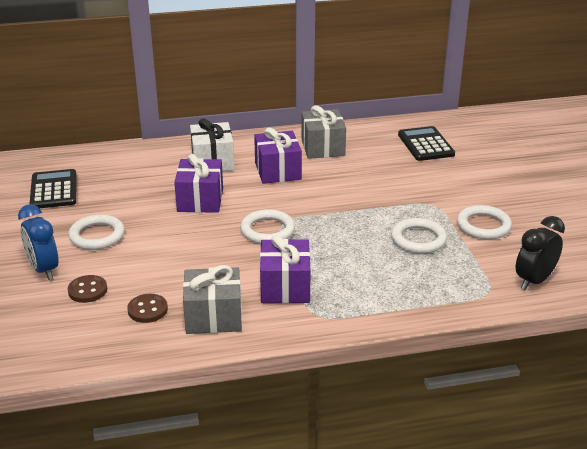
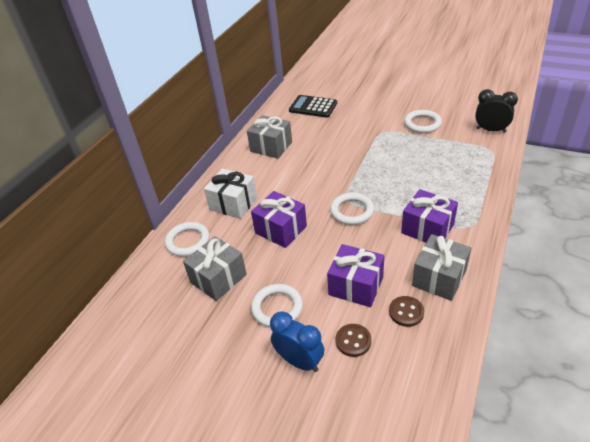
camera: 50 degrees left, 10 degrees up
(44, 269) = (299, 361): blue clock -> blue clock turned 150 degrees counterclockwise
(54, 190) = (177, 313): black calculator -> none
(108, 193) = (218, 278): none -> grey gift
(277, 171) = (280, 178): purple gift -> purple gift (356, 286)
(418, 239) = (417, 152): white ring -> white ring (188, 241)
(534, 281) = (491, 130): black clock -> black clock turned 120 degrees clockwise

